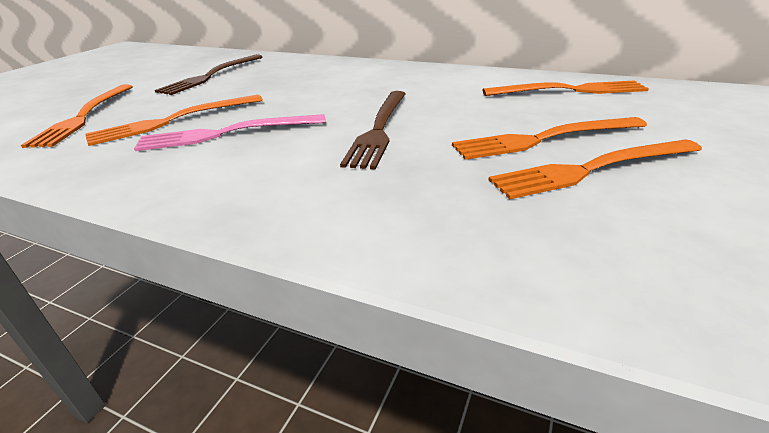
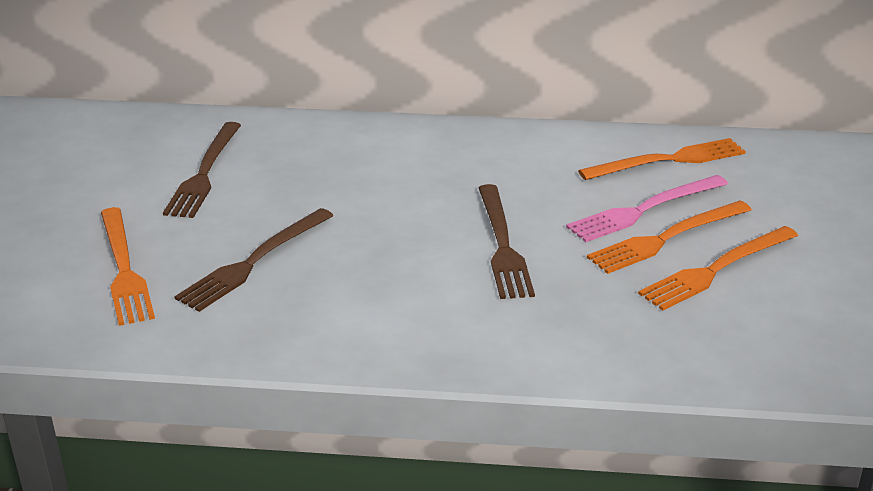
camera: 20 degrees left, 0 degrees up
(173, 120) = (254, 262): orange fork -> brown fork
(227, 133) = (341, 273): pink fork -> pink fork (644, 210)

